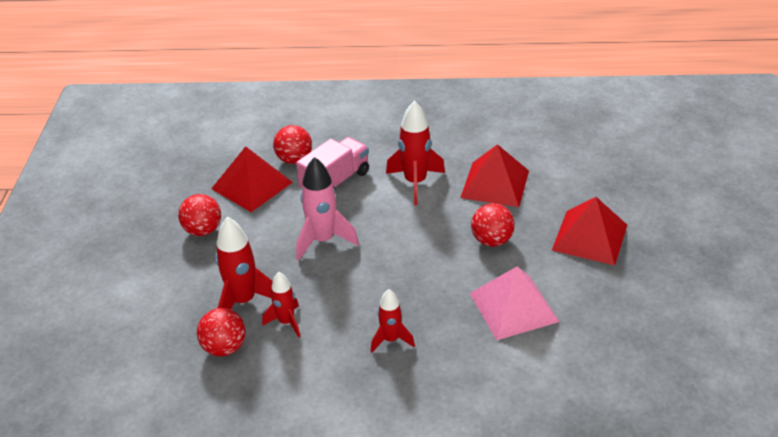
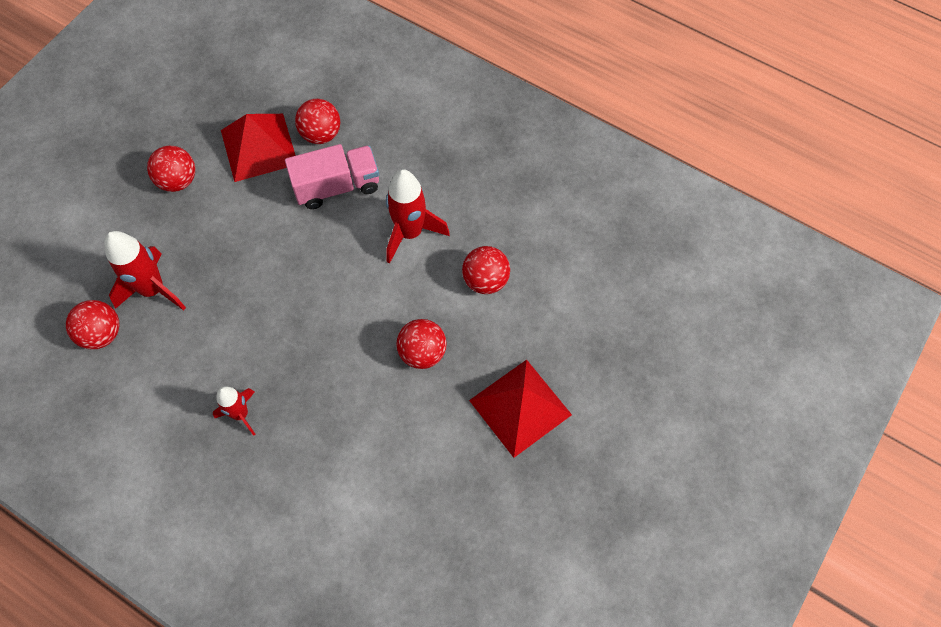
camera: 30 degrees right, 25 degrees up
(286, 322) = (170, 337): red rocket -> none
(323, 240) = (271, 257): pink rocket -> none
(495, 184) = (485, 280): red pyramid -> red ball
(513, 307) = (376, 446): pink pyramid -> none

